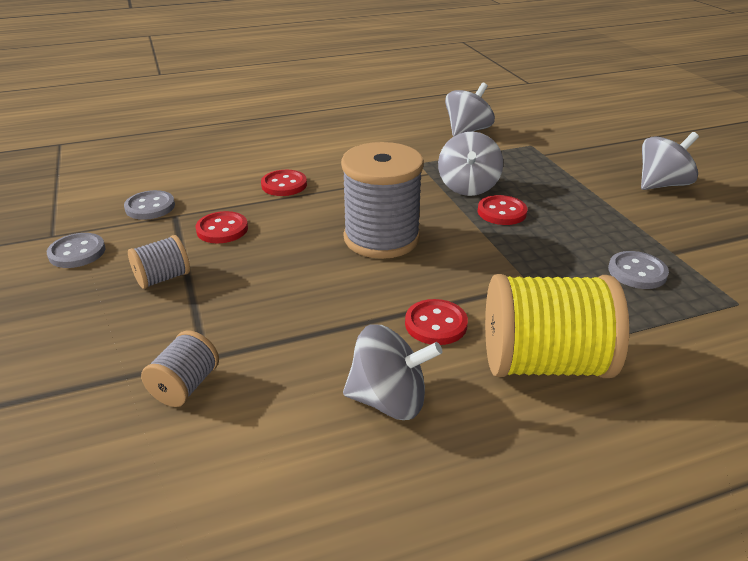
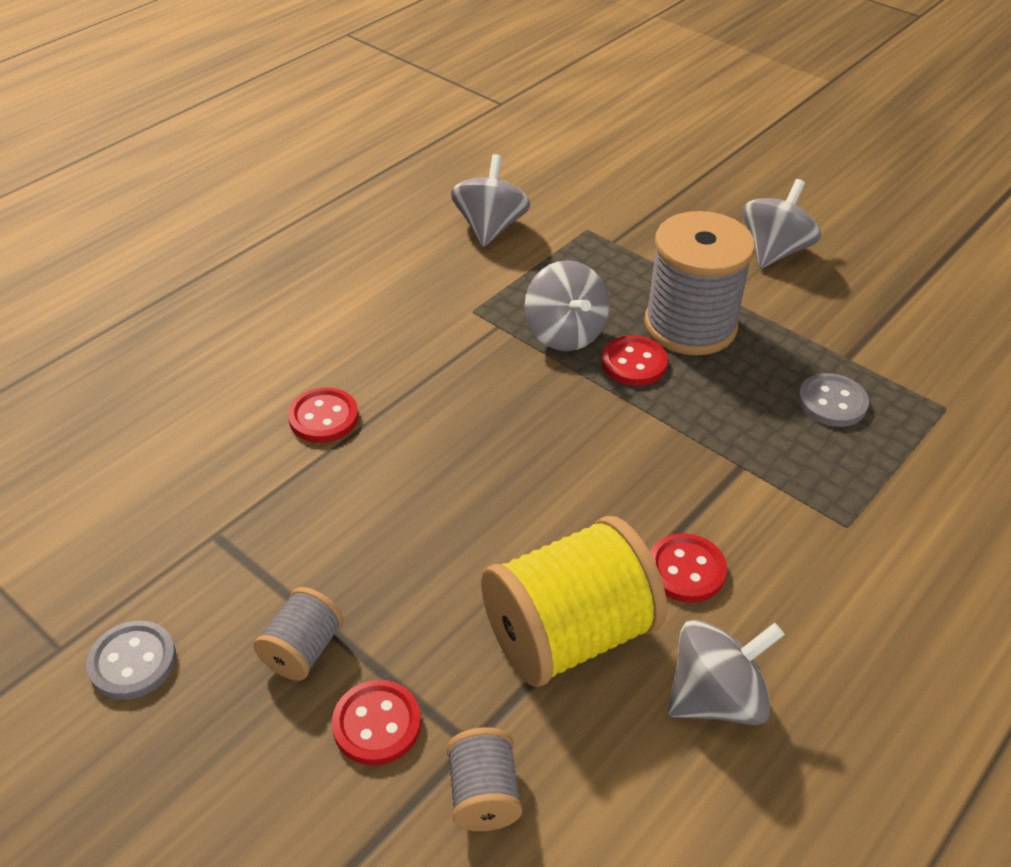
camera: 30 degrees left, 10 degrees up
(150, 207) = (163, 534): grey button -> none
(222, 229) = (308, 532): red button -> red button (377, 724)
(381, 238) = (527, 463): grey spool -> grey spool (690, 325)
(544, 363) = (826, 573): yellow spool -> yellow spool (569, 634)

